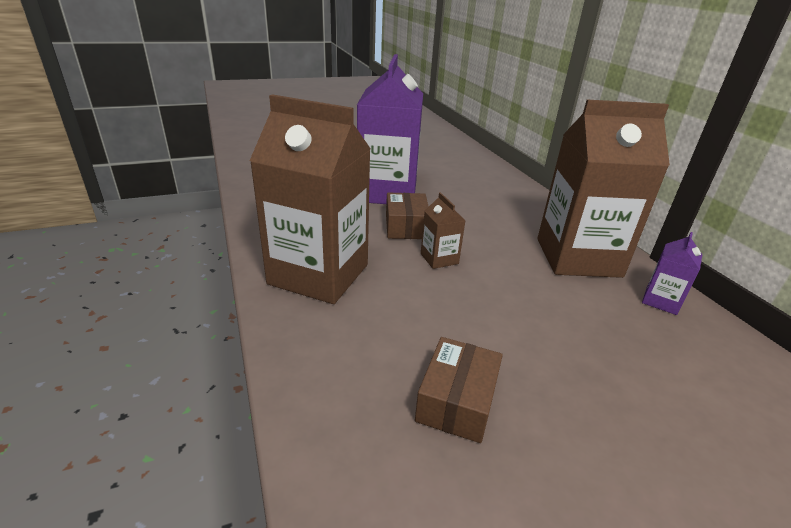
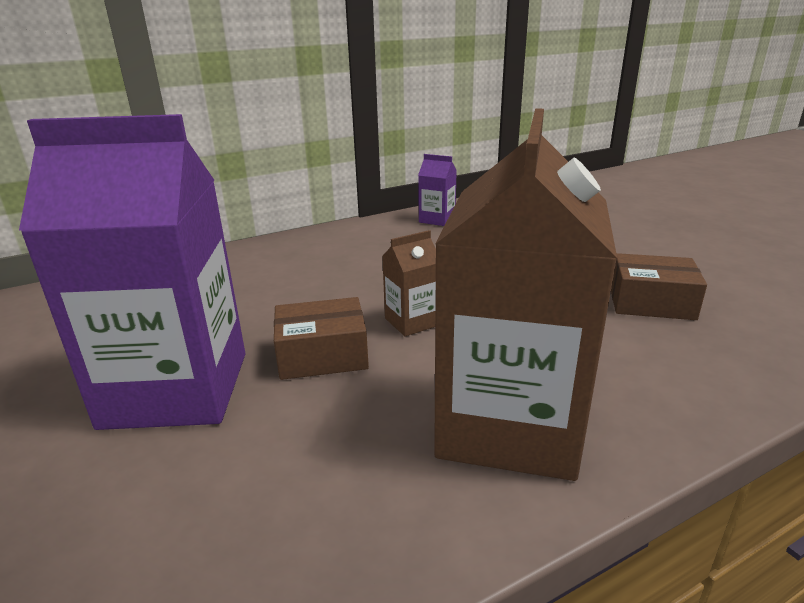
camera: 95 degrees left, 5 degrees down
(578, 257) = (374, 244): brown carton -> none

